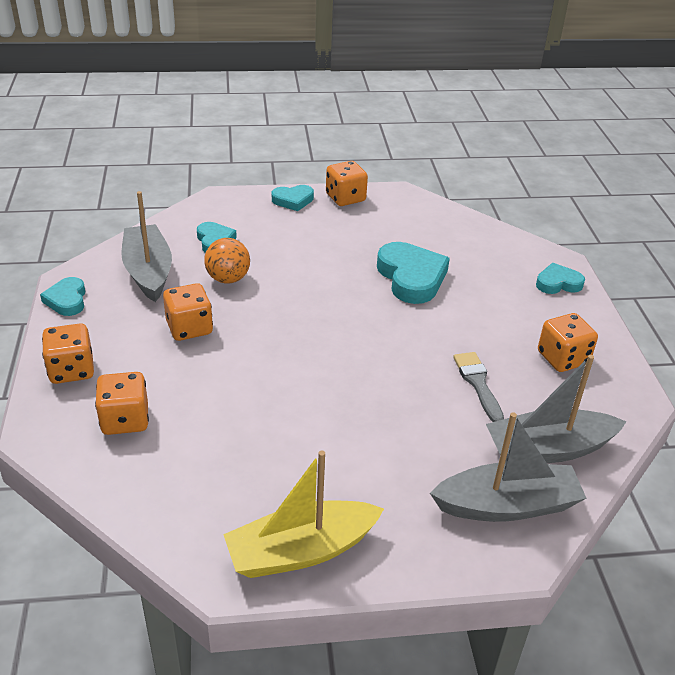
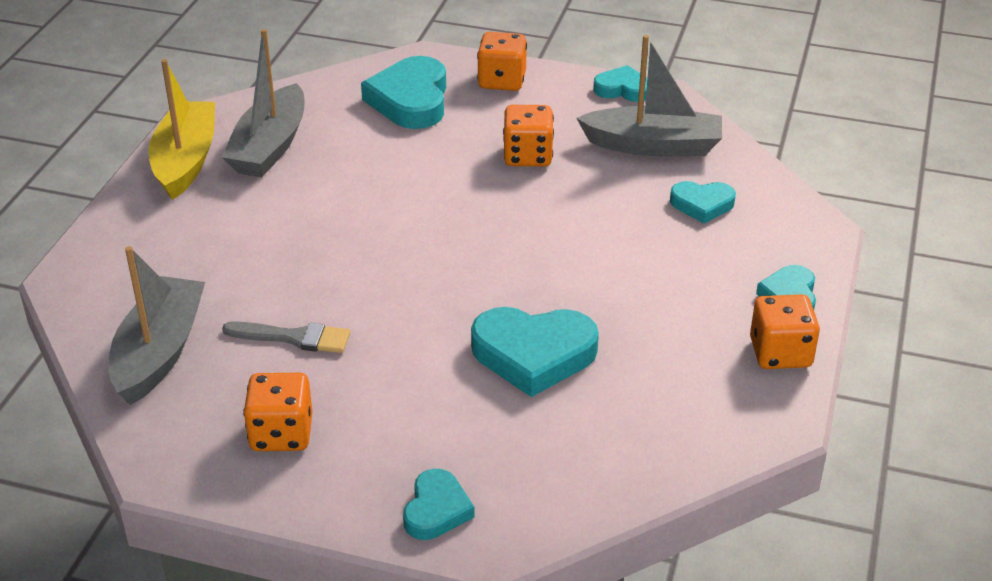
camera: 115 degrees right, 0 degrees up
(125, 420) = (410, 100): orange dice -> turquoise heart
(228, 279) = (610, 199): orange ball -> none
(507, 505) = (122, 292): grey boat -> grey boat (270, 146)

